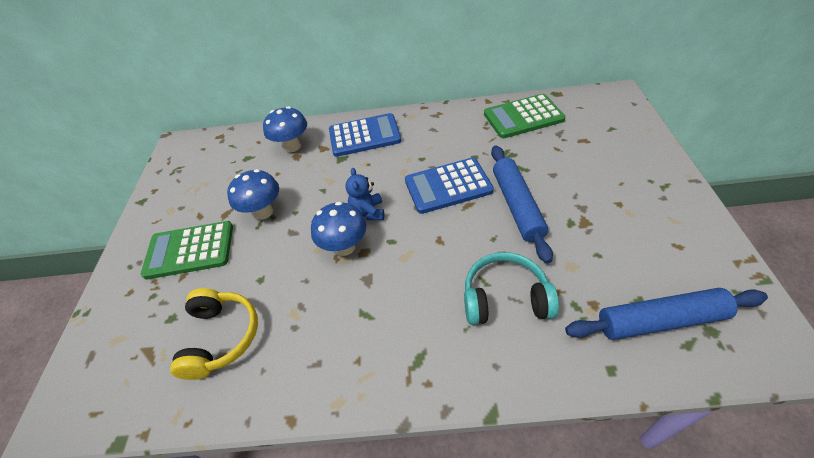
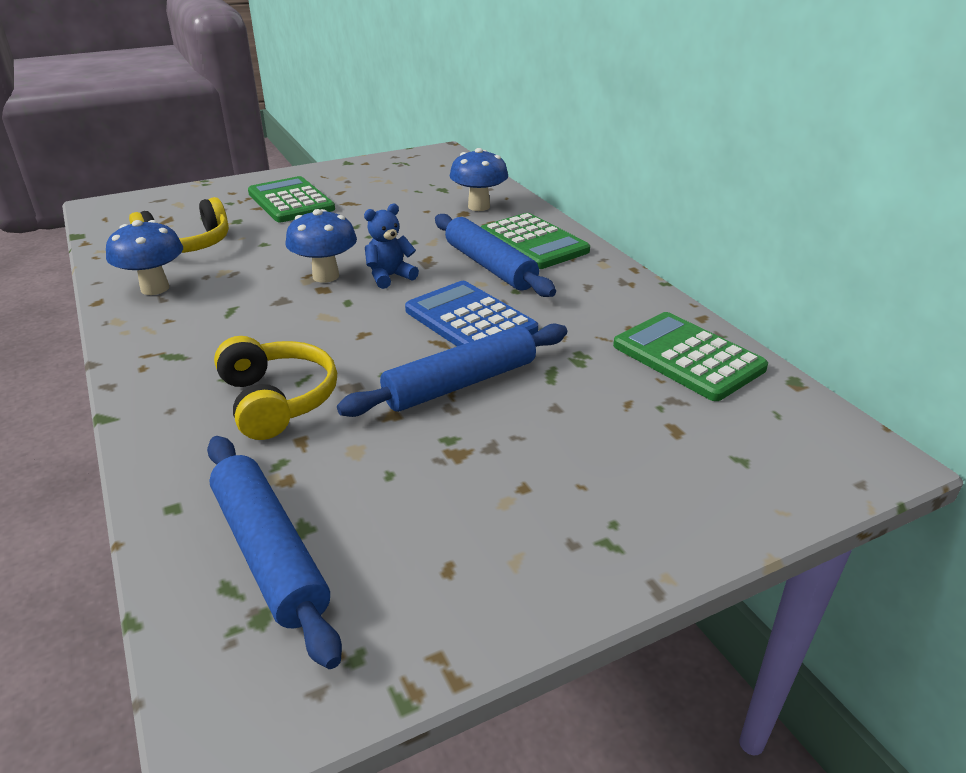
camera: 60 degrees right, 15 degrees down
(264, 212) = (360, 220): blue mushroom -> blue mushroom (155, 288)
(364, 136) = (533, 242): blue calculator -> green calculator
(383, 162) = (489, 266): none -> blue rolling pin
(505, 298) = (277, 400): turquoise headphones -> yellow headphones

